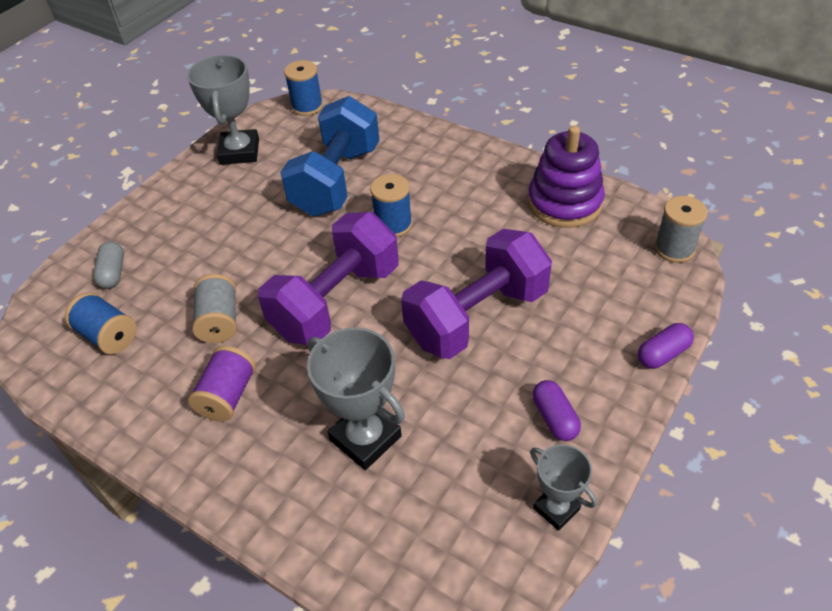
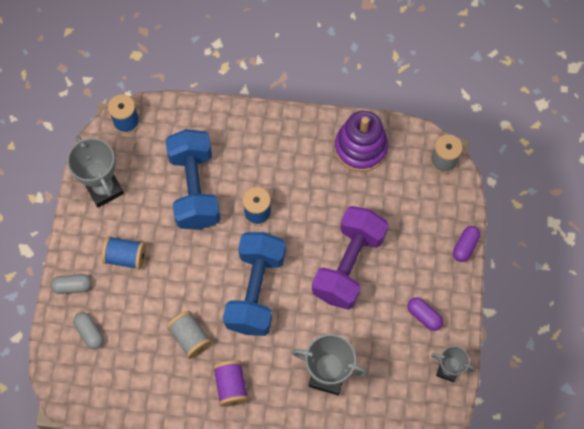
camera: 30 degrees left, 20 degrees up
(108, 336) = (124, 380): blue spool -> blue spool (126, 257)
(134, 223) = (72, 286): none -> grey capsule
(336, 301) = (255, 291): purple dumbbell -> blue dumbbell

